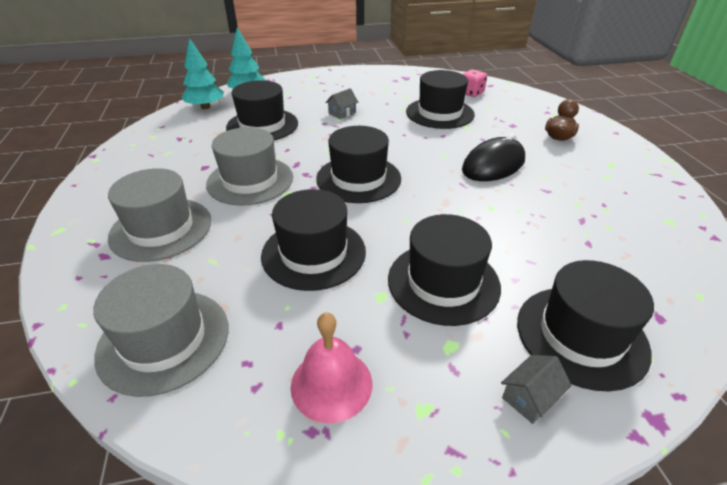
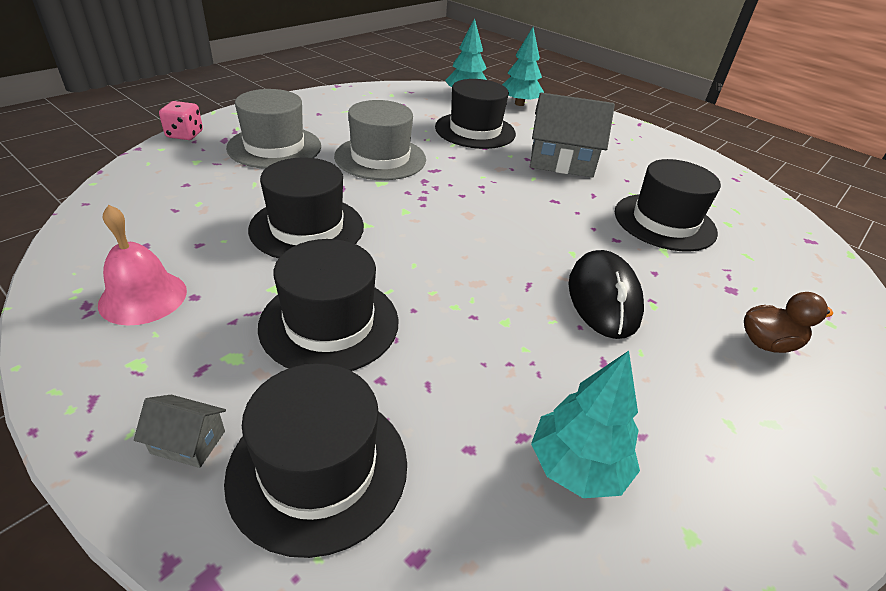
camera: 50 degrees right, 0 degrees up
(164, 340) = (150, 199): grey hat -> none
(342, 113) = (561, 161): grey house -> grey house, size x2.24
(358, 178) = (452, 212): black hat -> none
(471, 93) = (758, 231): pink dice -> pink dice (185, 134)
(493, 165) = (603, 298): black mouse -> black mouse turned 75 degrees clockwise
(616, 234) = (577, 466): none -> turquoise tree

